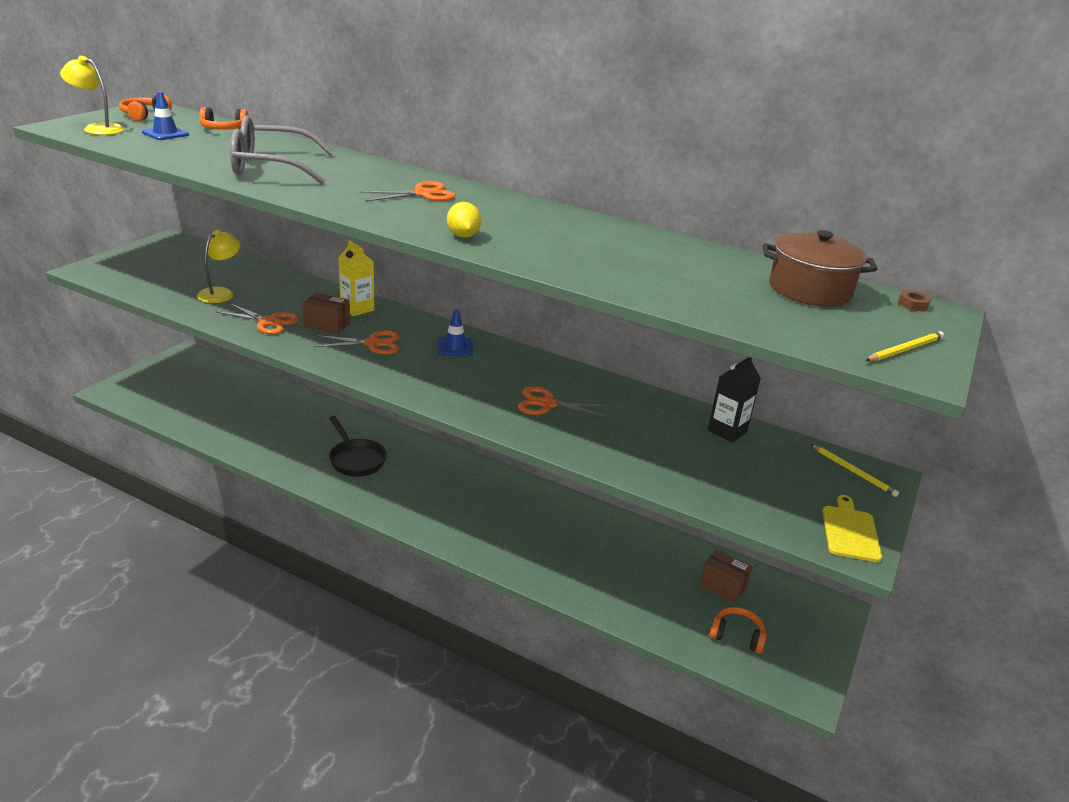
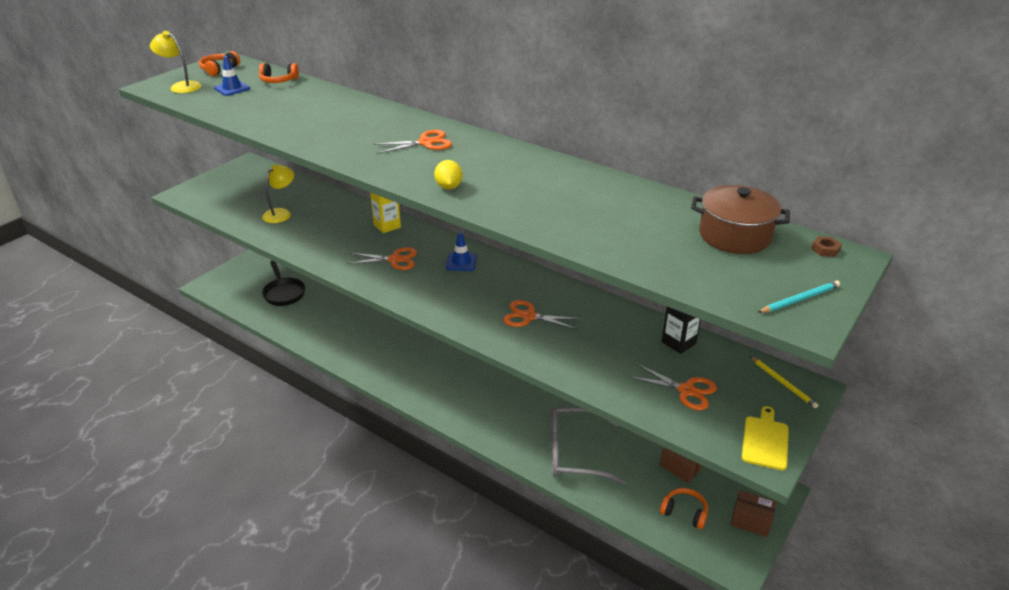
camera: 10 degrees right, 5 degrees up
(268, 322) = (315, 240): orange scissors -> orange scissors (686, 390)
(270, 167) = (308, 120): grey glasses -> grey glasses (574, 453)
(327, 325) = (360, 242): brown box -> brown box (750, 521)
(356, 459) = (390, 347): black pan -> black pan (284, 293)
(905, 349) = (800, 299): yellow pencil -> turquoise pencil

